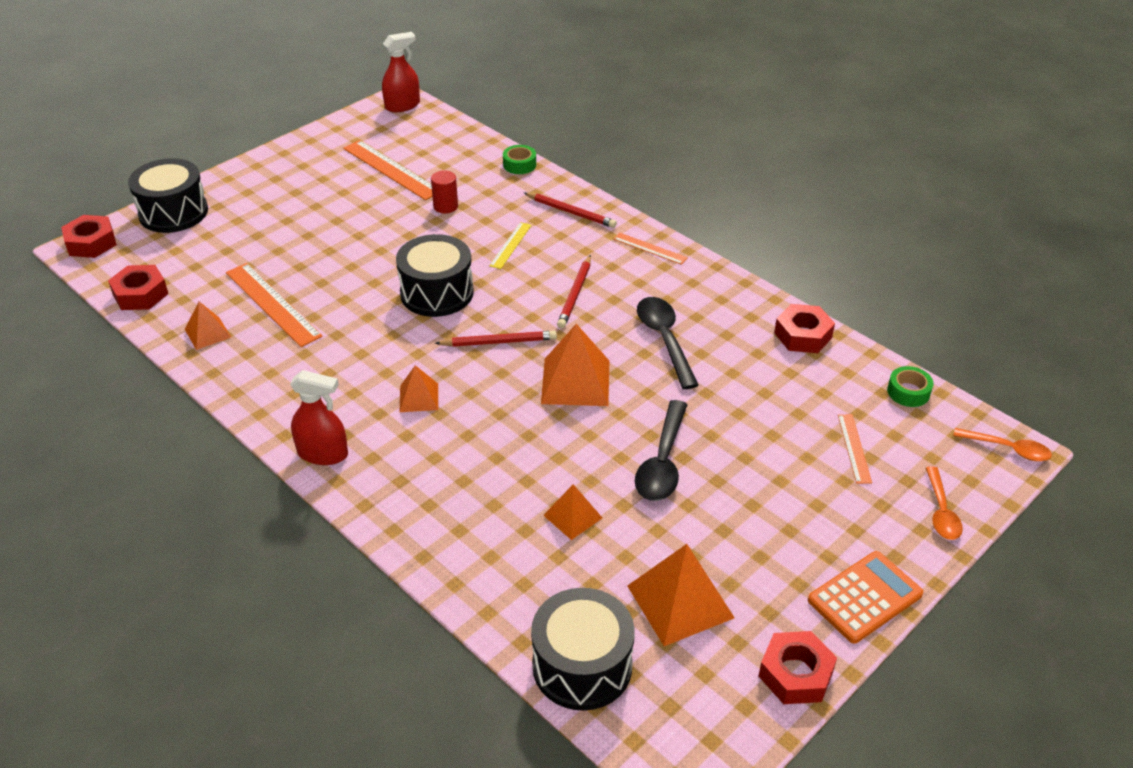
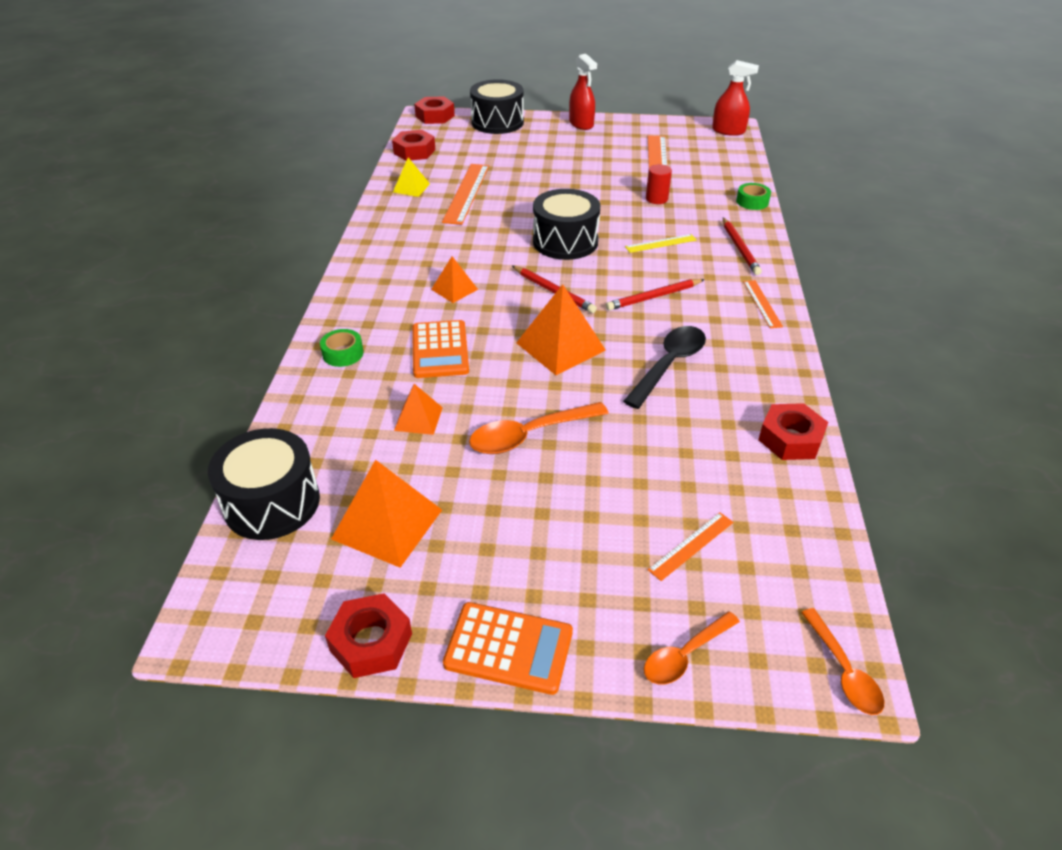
camera: 50 degrees right, 0 degrees up
(208, 333) = (411, 188): orange pyramid -> yellow pyramid
(323, 453) = (357, 281): red spray bottle -> red spray bottle (581, 124)
(496, 454) = (440, 350): none -> orange calculator
(662, 462) = (529, 435): black spoon -> orange spoon
(908, 392) = (818, 548): green tape -> green tape (343, 353)

